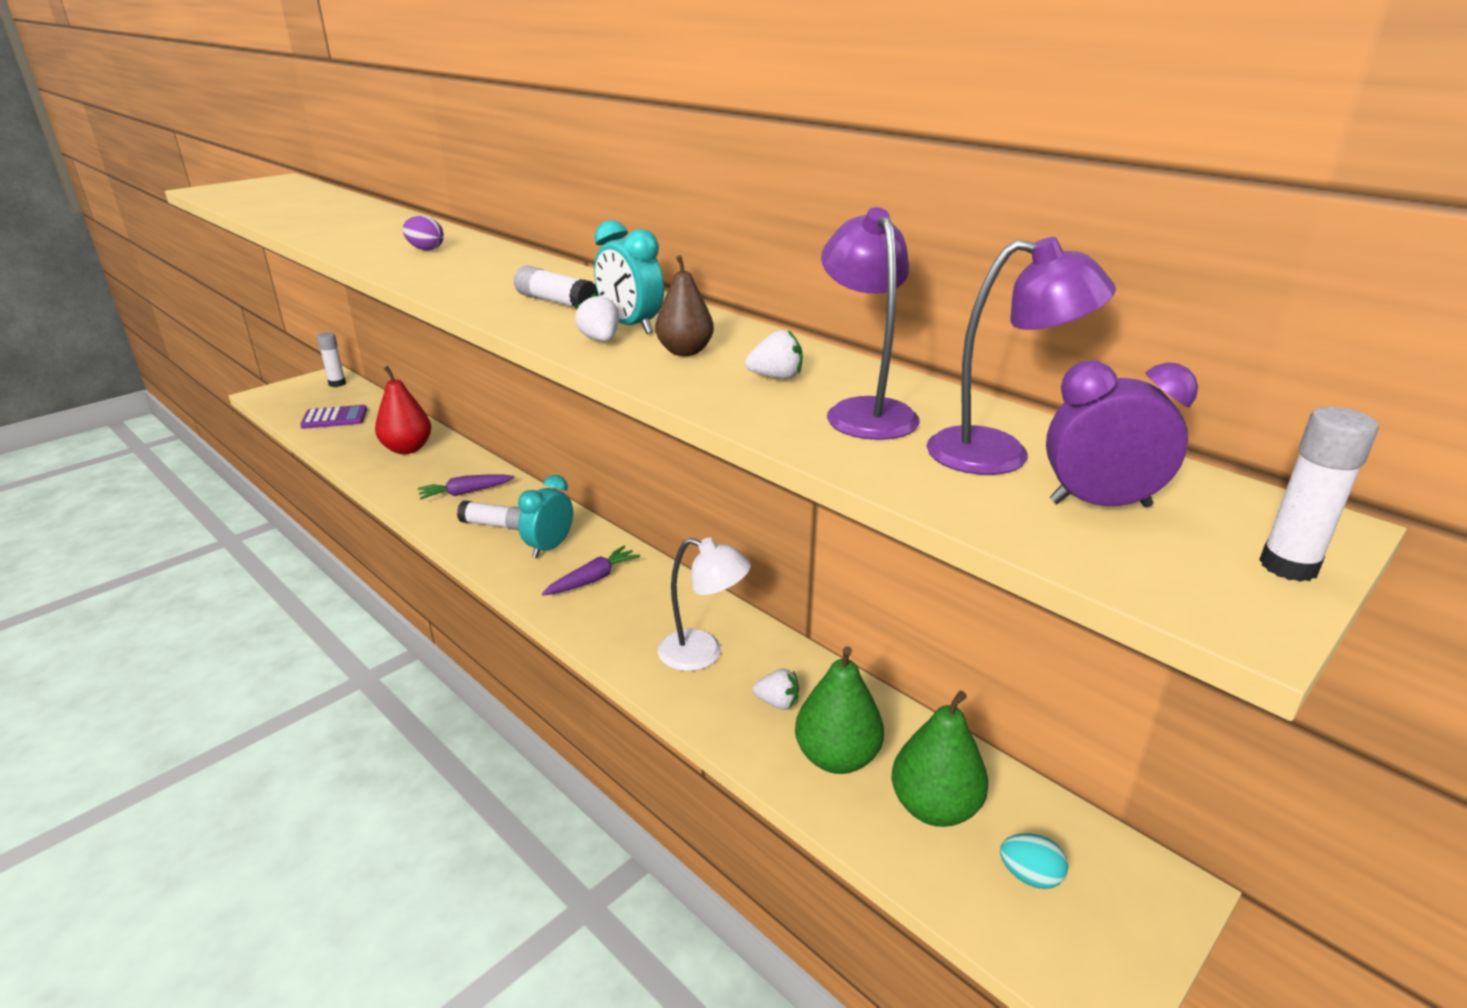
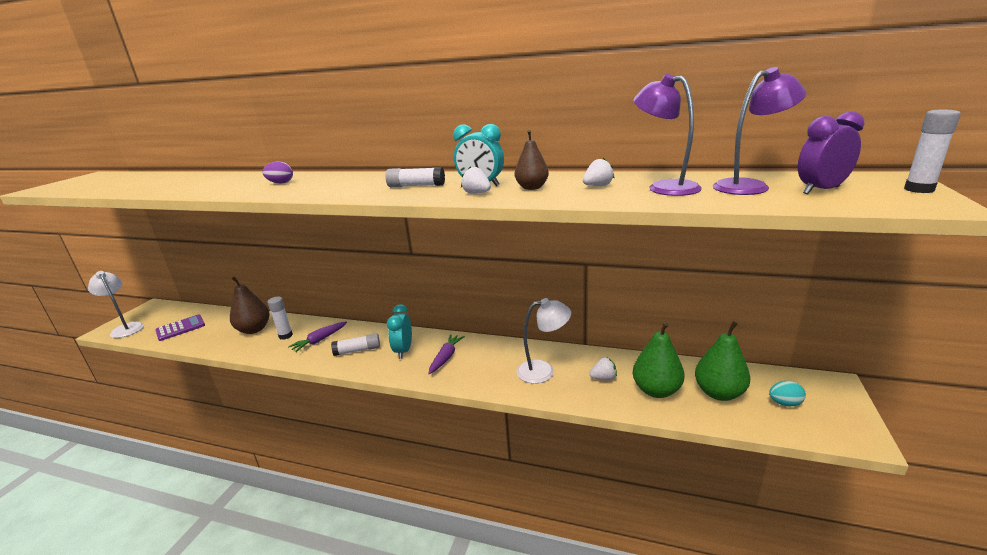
camera: 25 degrees left, 5 degrees down
(283, 398) = (126, 328): none -> white lamp
(337, 383) = (162, 309): white glue stick -> white glue stick (285, 336)
(407, 449) = (254, 329): red pear -> brown pear

